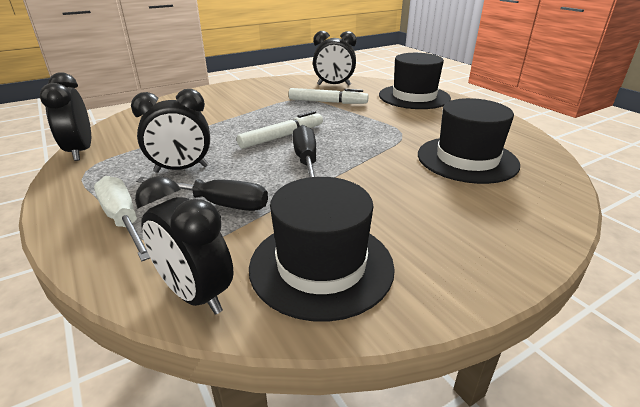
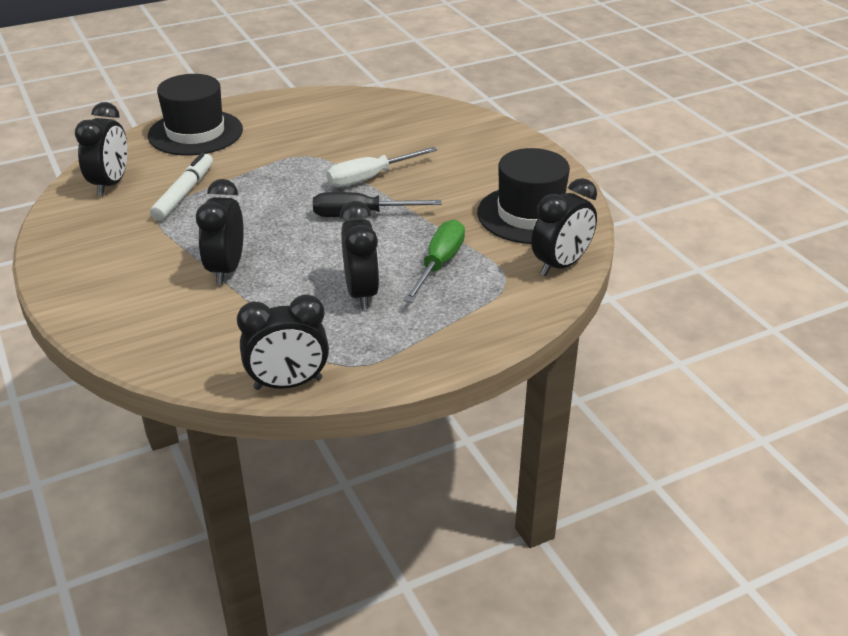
camera: 85 degrees left, 5 degrees up
(123, 220) = (462, 315): white screwdriver -> white screwdriver (370, 178)
(218, 203) = (439, 264): black screwdriver -> green screwdriver
(229, 122) = (226, 269): none -> black clock
(282, 136) = (291, 229): white marker -> none
(467, 159) = (378, 133): black hat -> none

